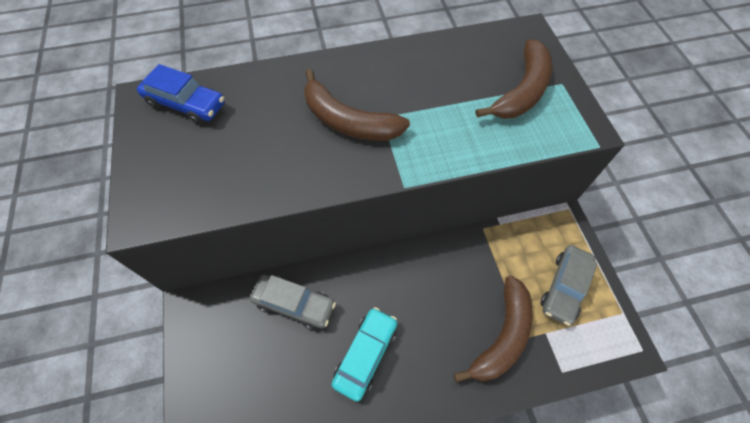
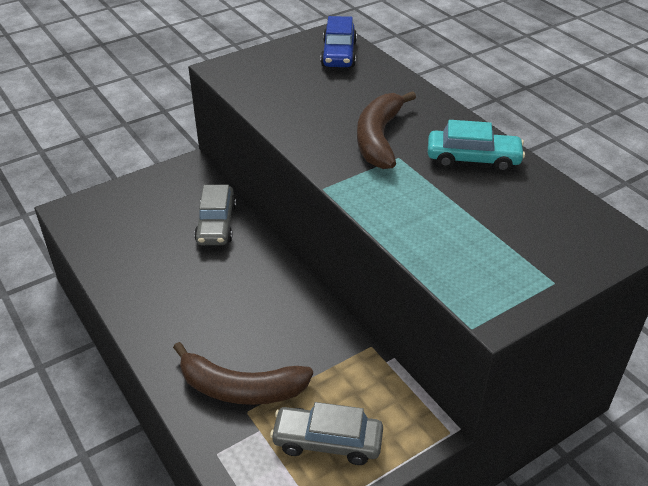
camera: 70 degrees right, 20 degrees down
(366, 355) = (184, 284): turquoise car -> turquoise car (473, 159)
(522, 91) = (512, 248): brown banana -> none

